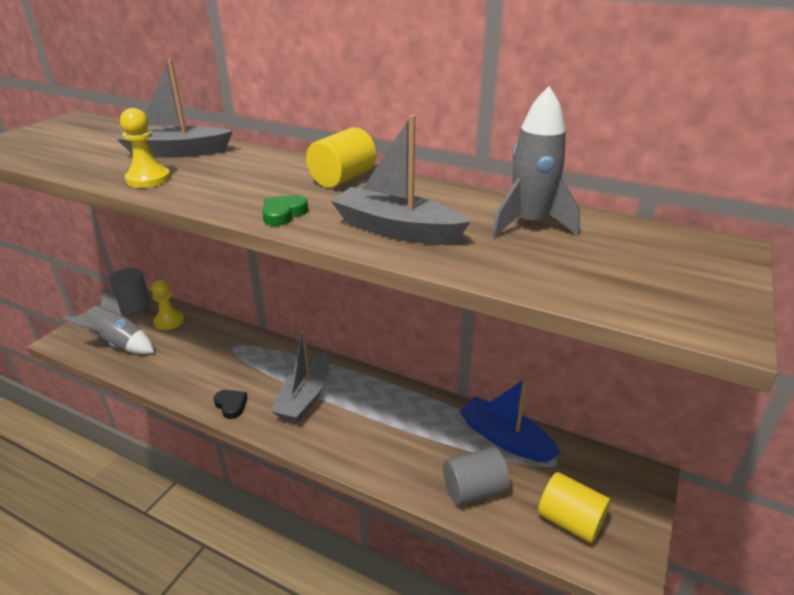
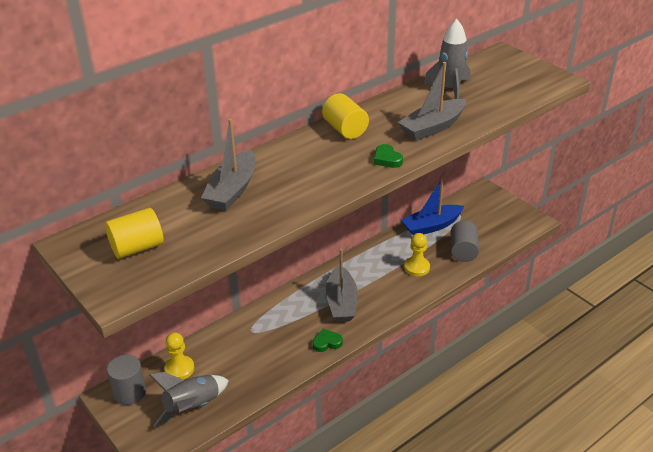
camera: 65 degrees left, 5 degrees up
(148, 179) = (284, 206): yellow pawn -> yellow pawn (417, 267)
(231, 405) = (327, 343): black heart -> green heart
(305, 397) = (341, 302): grey boat -> grey boat turned 45 degrees clockwise
(570, 521) = (499, 226): yellow cylinder -> yellow cylinder (137, 247)

